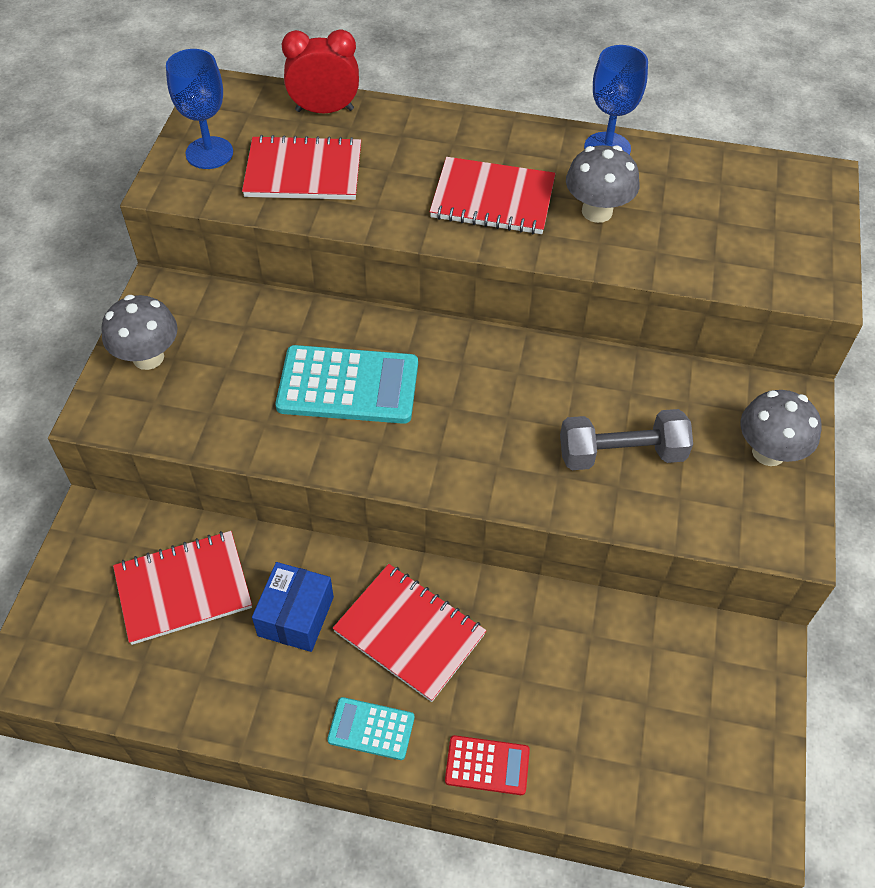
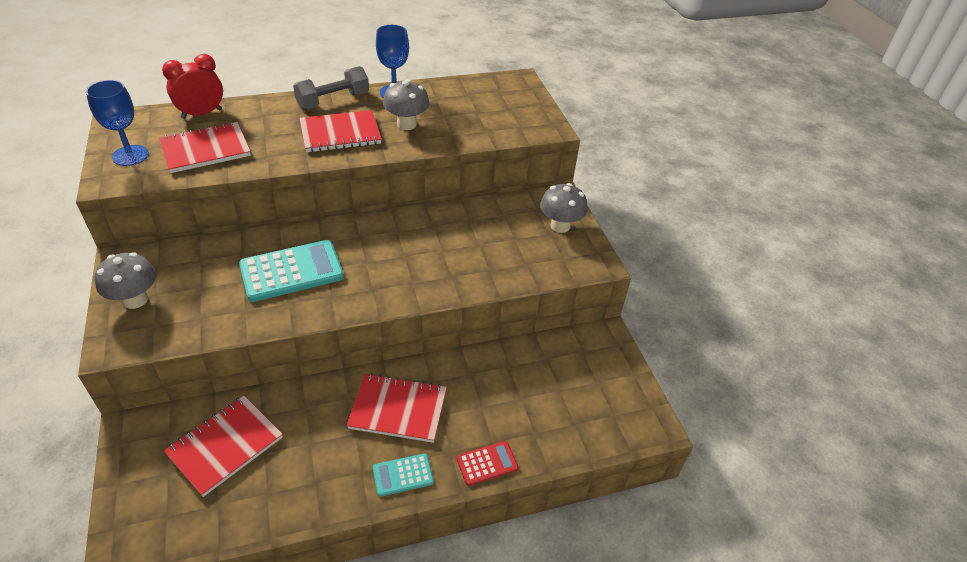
camera: 30 degrees left, 10 degrees down
(296, 616) = (316, 430): blue box -> none
(621, 454) = (481, 253): grey dumbbell -> grey dumbbell (333, 101)

